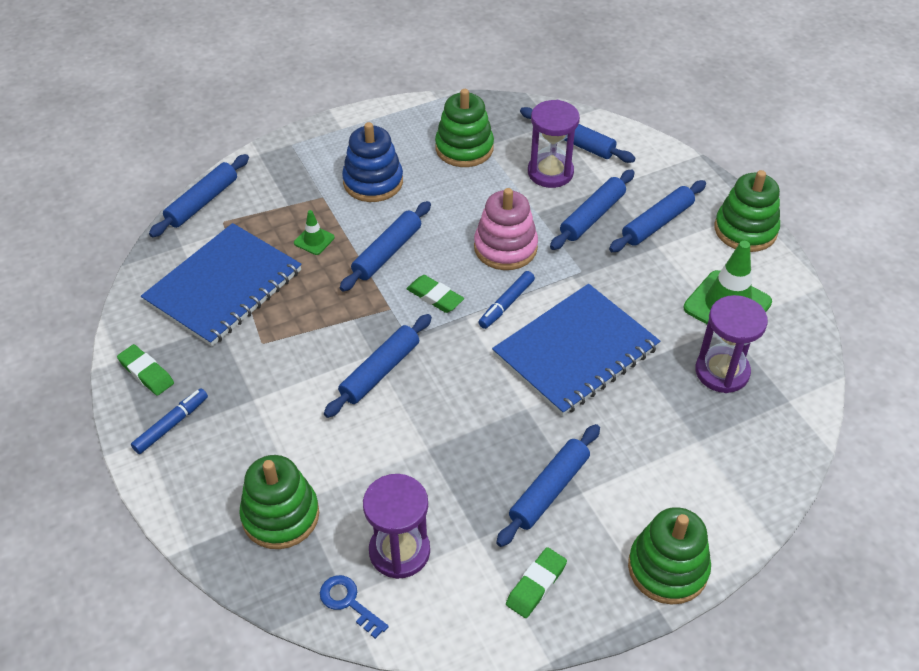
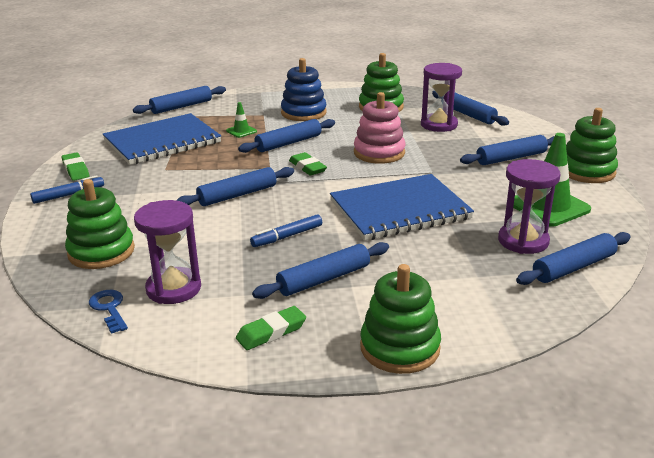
camera: 20 degrees right, 20 degrees down
(506, 304) = (360, 178): blue marker -> blue marker (287, 236)
(592, 216) = (459, 148): blue rolling pin -> blue rolling pin (573, 267)

